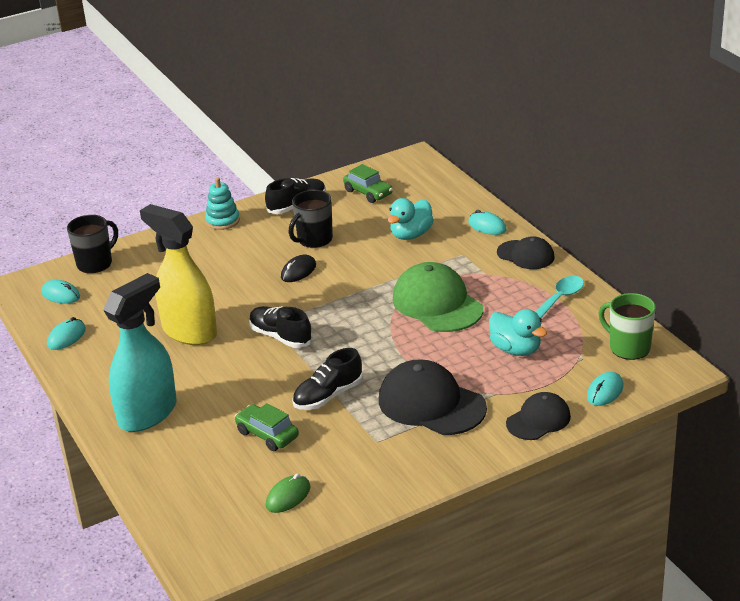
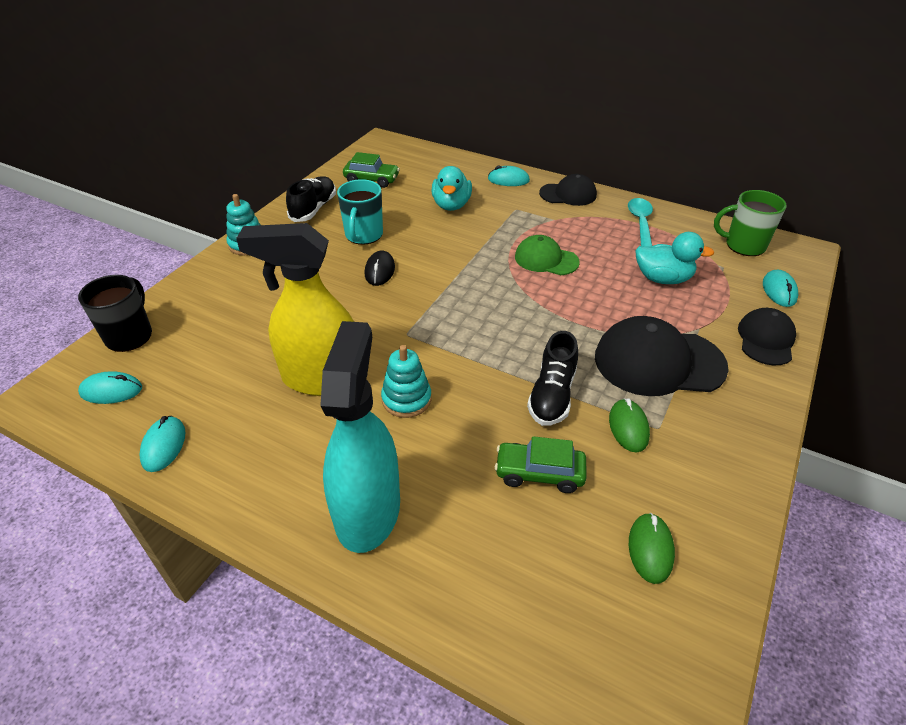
camera: 35 degrees left, 10 degrees up
(230, 363) = (406, 399): none -> turquoise stacking toy
(280, 337) = (432, 346): black shoe -> none
(314, 239) = (363, 235): black mug -> turquoise mug
(356, 433) = (628, 427): none -> green mouse
(437, 304) = (546, 259): green cap -> green cap, size x0.60

